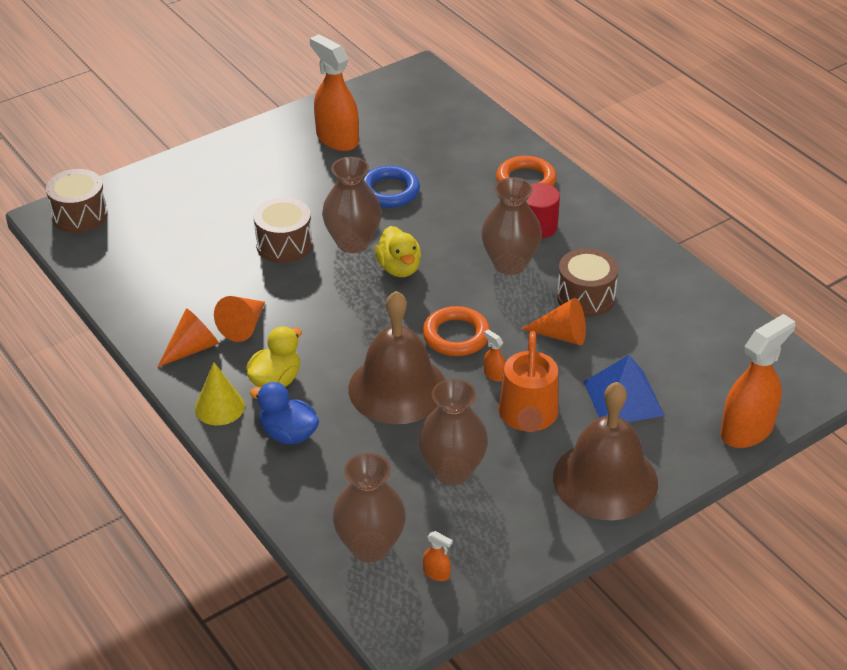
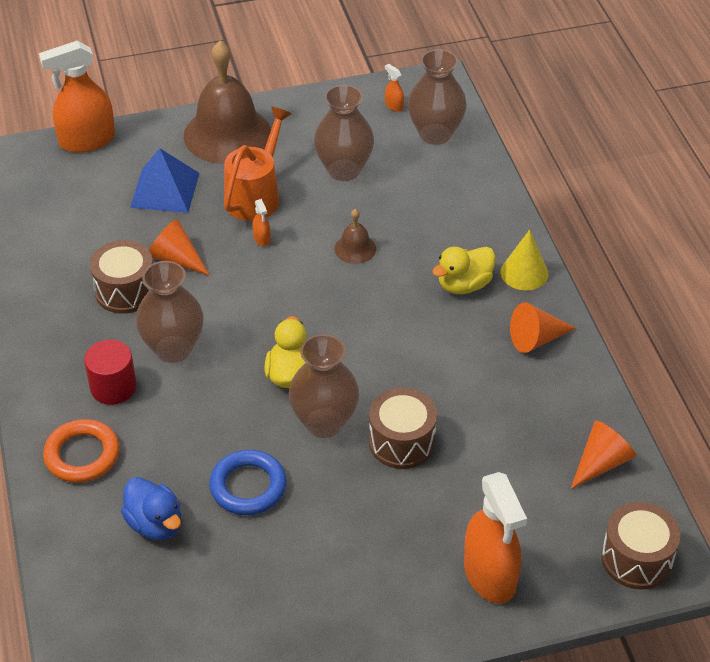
camera: 160 degrees left, 5 degrees up
(243, 326) = (478, 350): orange cone -> orange cone (601, 463)
(288, 434) = (469, 233): blue duck -> blue duck (155, 524)
(337, 139) = (271, 598): orange spray bottle -> orange spray bottle (490, 575)
(397, 388) = (355, 248): brown bell -> brown bell, size x0.44
(456, 336) = (274, 284): orange ring -> none

